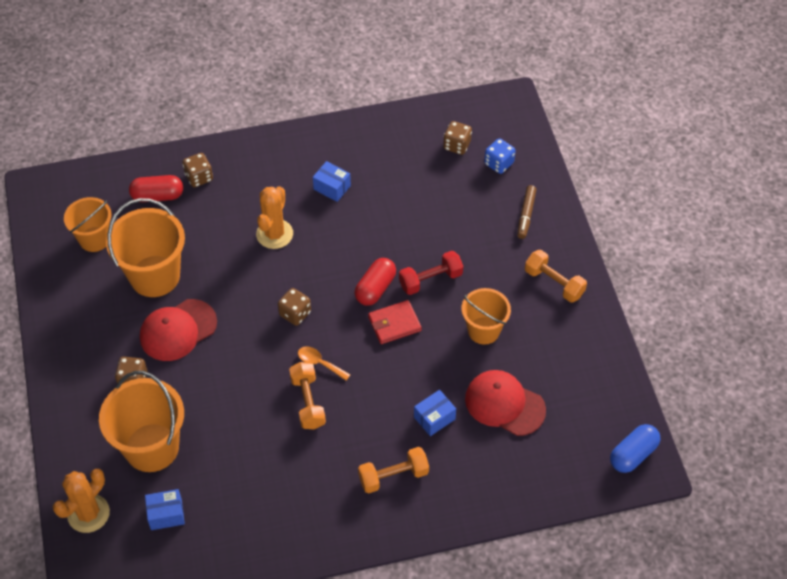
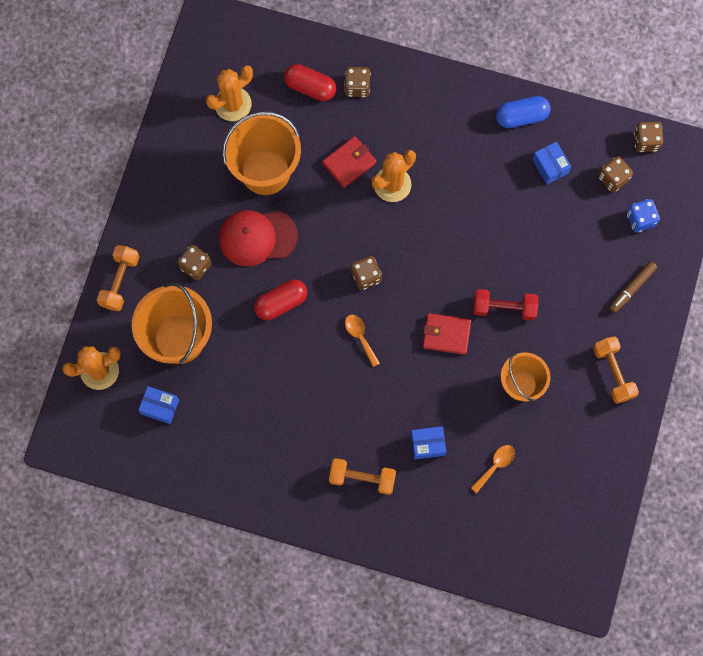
camera: 30 degrees right, 20 degrees up
(94, 239) = (233, 104): orange bucket -> orange cactus
(226, 235) = (349, 163): none -> red wallet
(308, 402) = (329, 369): orange dumbbell -> orange dumbbell (120, 281)
(332, 187) = (471, 162): blue box -> blue box (550, 166)
(375, 288) = (450, 289): red capsule -> red capsule (281, 303)
(465, 108) = (645, 141): none -> brown dice
(504, 404) = (495, 465): red cap -> orange spoon
(633, 454) = (576, 574): blue capsule -> blue capsule (521, 116)

